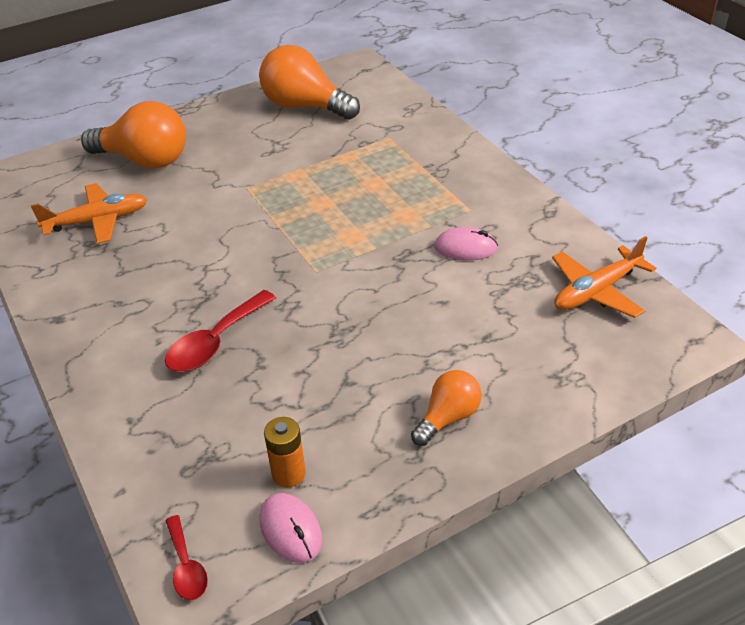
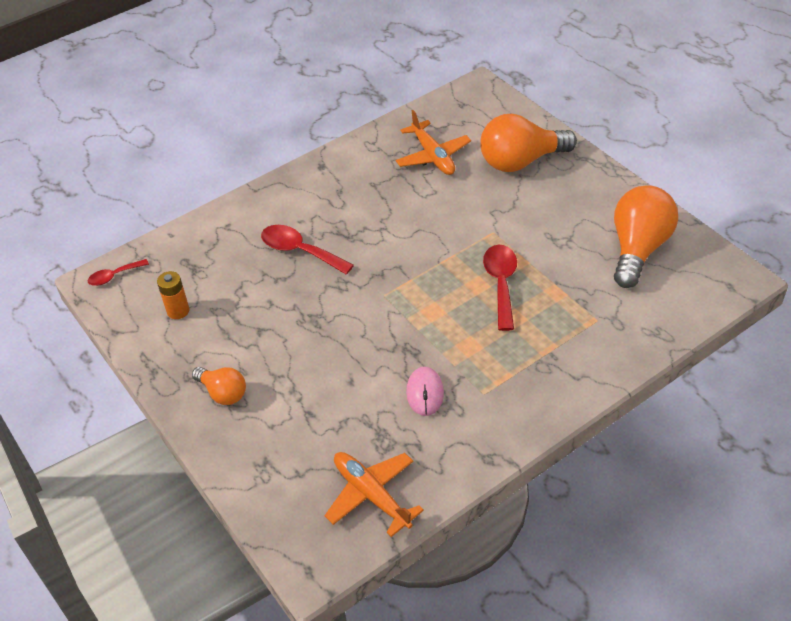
camera: 85 degrees right, 5 degrees up
(144, 160) = (521, 161): orange light bulb -> orange light bulb turned 60 degrees clockwise
(290, 529) = (134, 319): pink mouse -> none
(325, 187) = (501, 284): none -> red spoon

